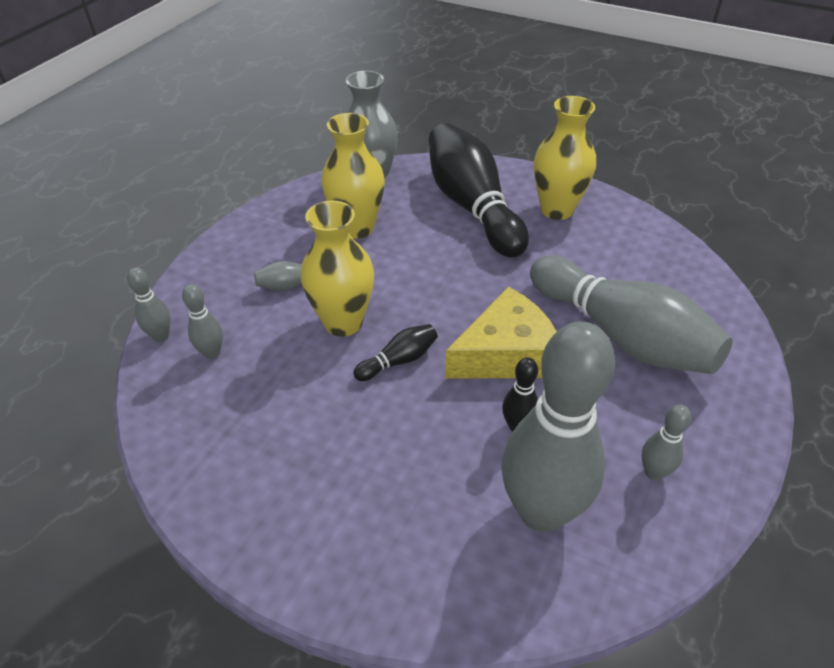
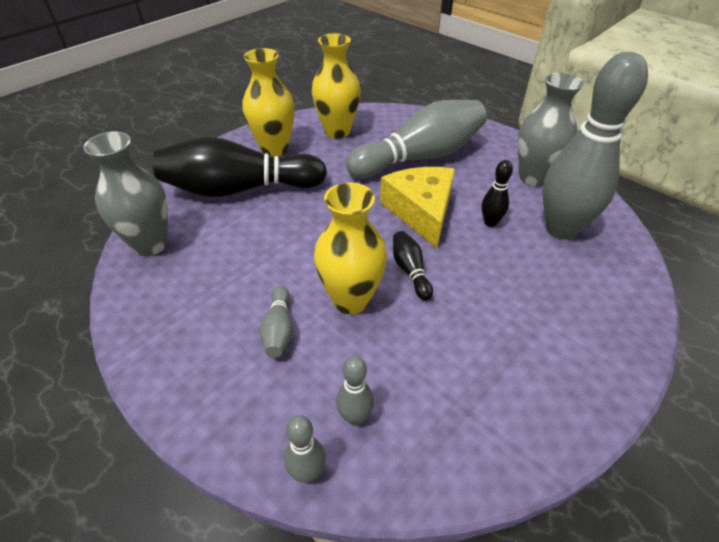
camera: 75 degrees left, 0 degrees up
(357, 228) = (219, 268): yellow vase -> yellow vase (337, 131)
(653, 472) = (533, 177): grey bowling pin -> grey vase

